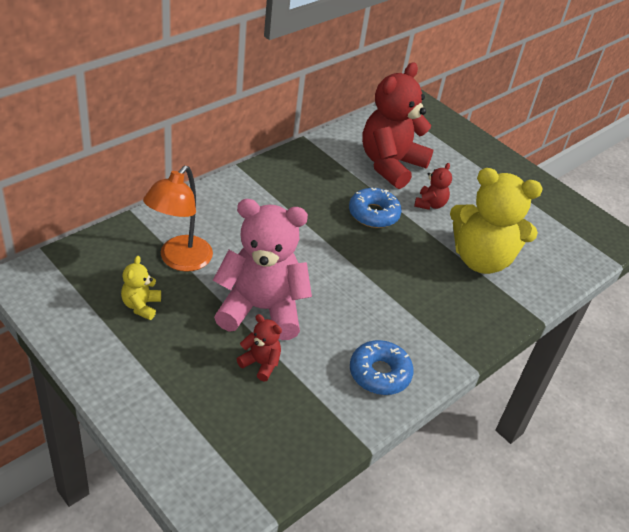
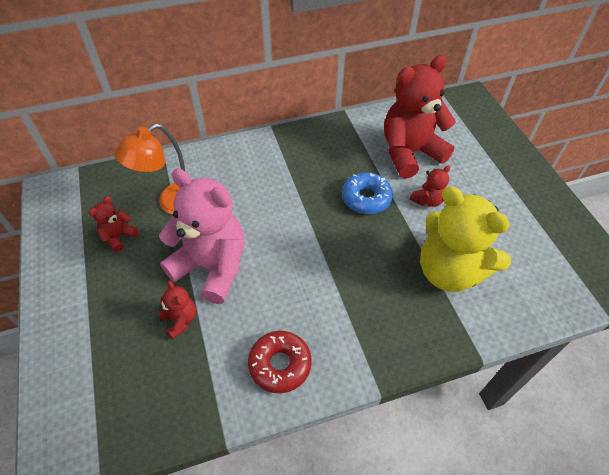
camera: 30 degrees right, 10 degrees up
(141, 306) = (118, 237): yellow teddy bear -> red teddy bear
(379, 373) = (280, 364): blue donut -> red donut

